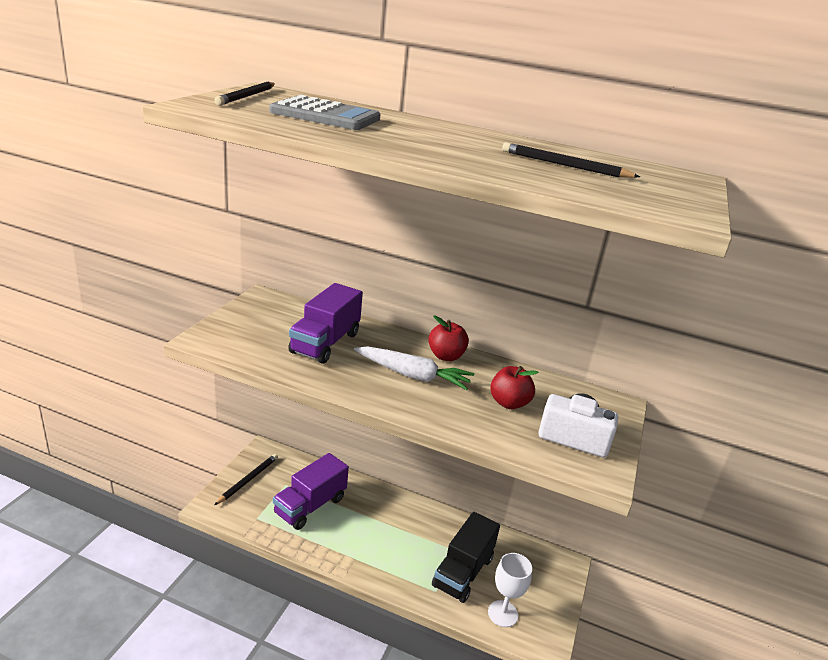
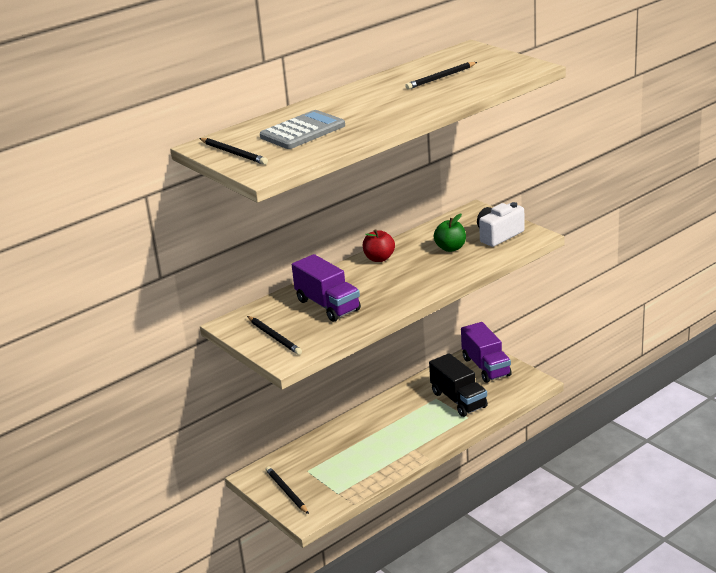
camera: 55 degrees left, 0 degrees up
(247, 324) = (274, 337): none -> black pencil
(310, 506) = (343, 461): purple truck -> purple truck (486, 367)
(413, 375) = (396, 277): white carrot -> none
(503, 613) = (504, 393): white goblet -> none
(509, 403) = (450, 248): red apple -> green apple

